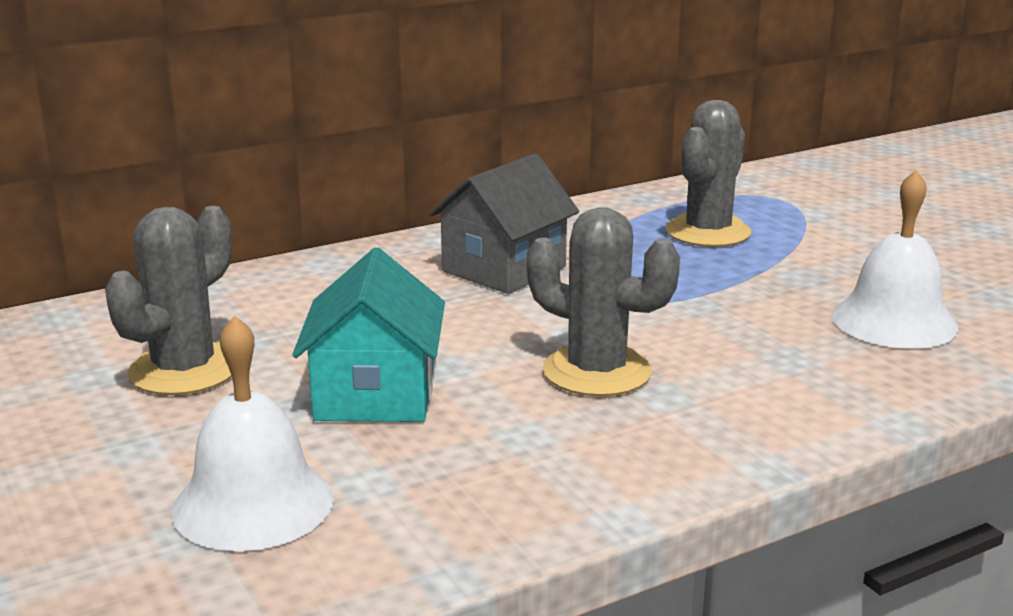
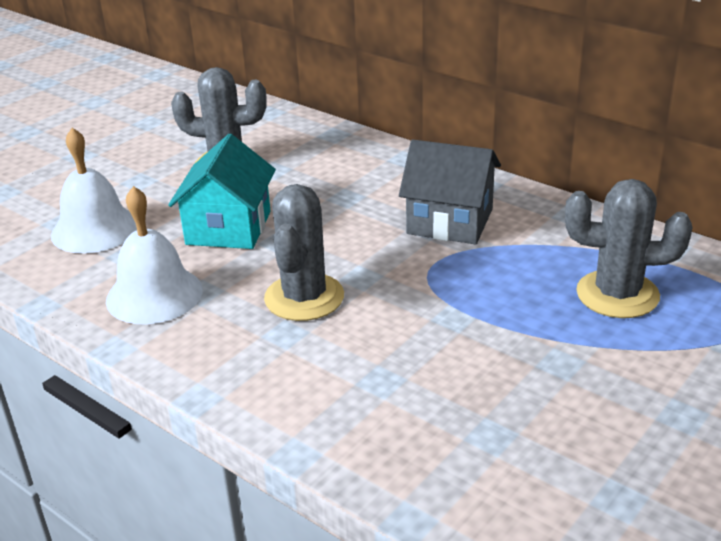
camera: 70 degrees right, 10 degrees up
(375, 394) = (229, 228): turquoise house -> turquoise house turned 60 degrees counterclockwise
(894, 321) = (497, 430): white bell -> white bell (154, 294)

